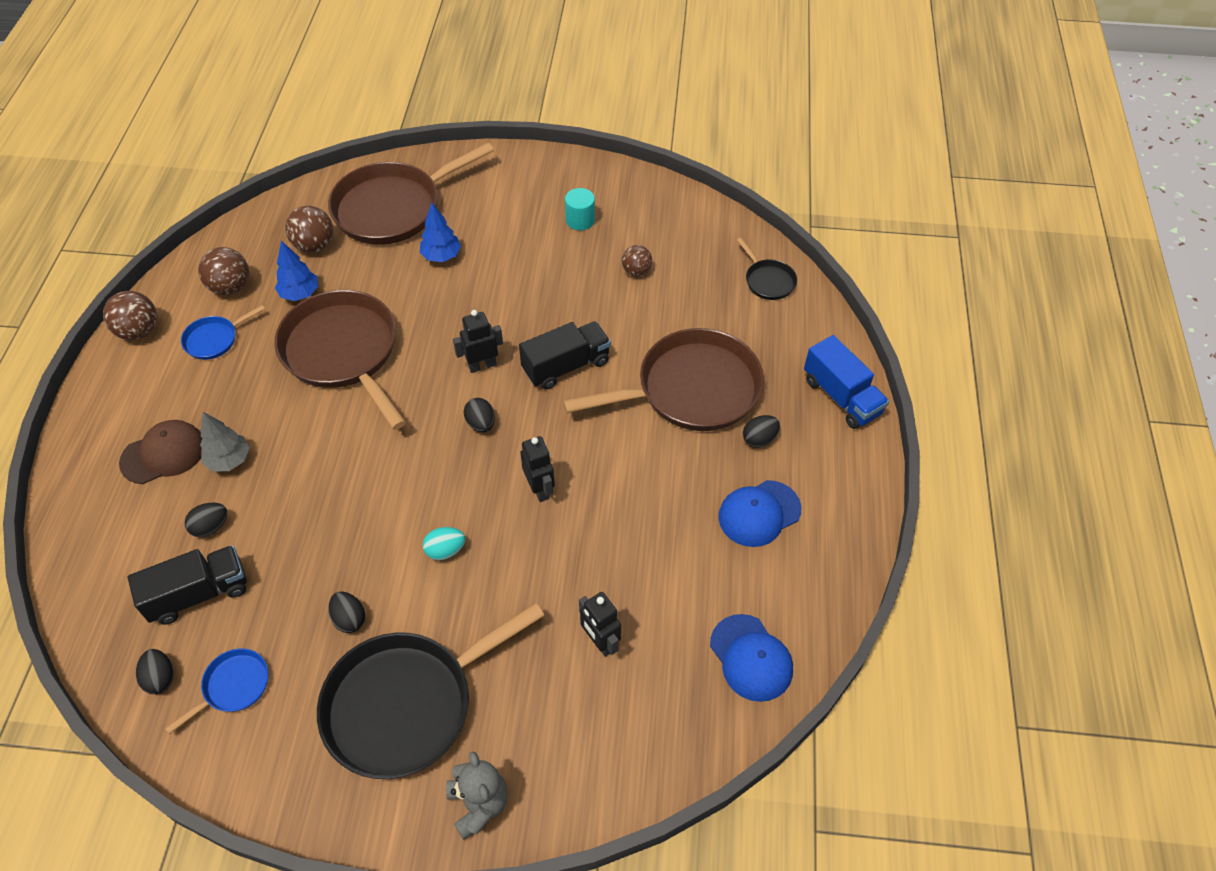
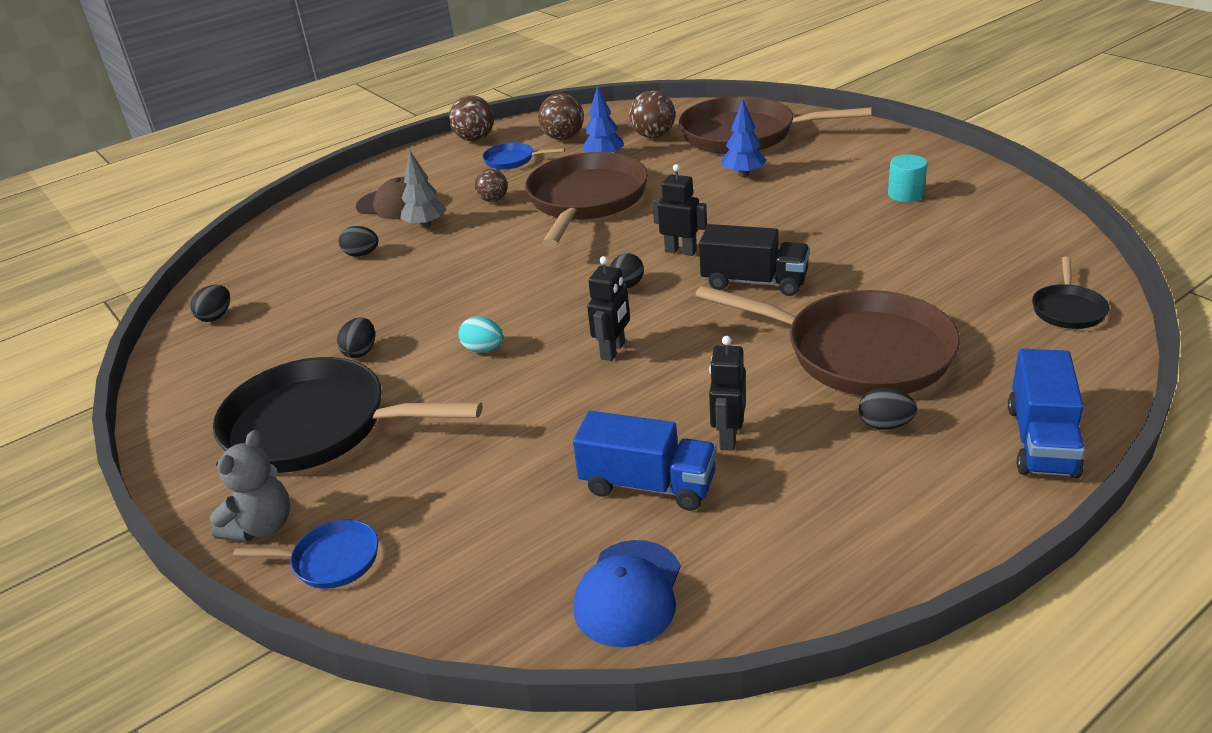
camera: 50 degrees right, 20 degrees down
(198, 594) = (301, 285): black truck -> none
(233, 686) = (242, 346): blue pan -> blue pan (331, 560)
(600, 642) = (510, 484): black robot -> black robot (728, 437)
(636, 271) = (917, 247): brown ball -> brown ball (493, 200)
(681, 578) = (648, 485): none -> blue truck
(759, 513) = (802, 483): blue cap -> none

